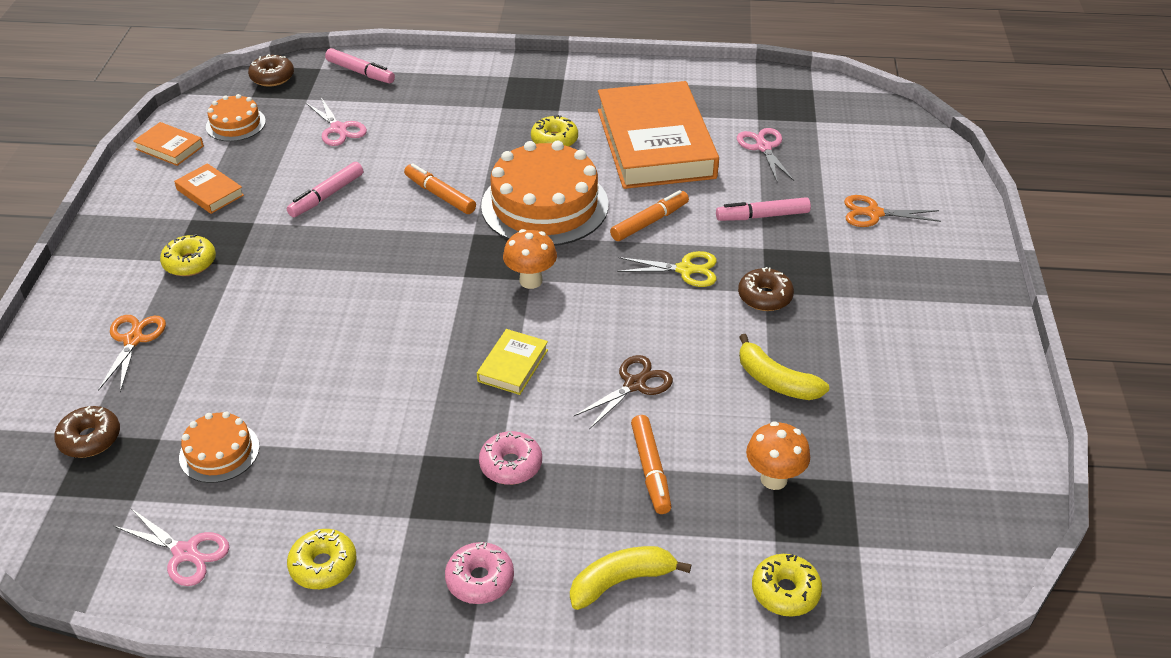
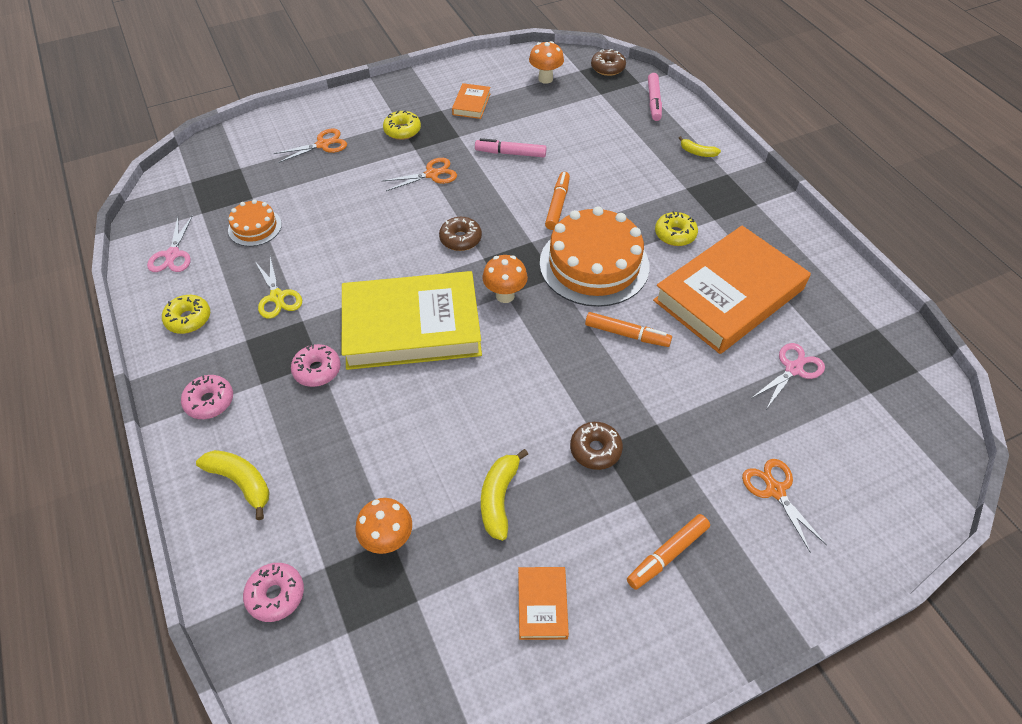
camera: 60 degrees right, 10 degrees up
(90, 439) = (237, 171): brown donut -> brown donut (460, 239)
(169, 147) = (498, 66): orange book -> orange book (542, 604)
(235, 124) = (545, 79): orange cake -> orange mushroom
(294, 266) = (432, 174): none -> orange scissors
(338, 129) = (583, 123): pink scissors -> none
(462, 80) = (697, 152): none -> yellow banana
(513, 365) = (412, 326): yellow book -> yellow book, size x2.44
(634, 384) = (436, 405): brown scissors -> none
(650, 469) = (355, 453): orange marker -> orange marker (667, 554)
(685, 270) = (587, 382): yellow scissors -> yellow scissors (277, 297)
(762, 216) = (698, 406): pink marker -> none
(785, 591) = (276, 595): yellow donut -> pink donut

